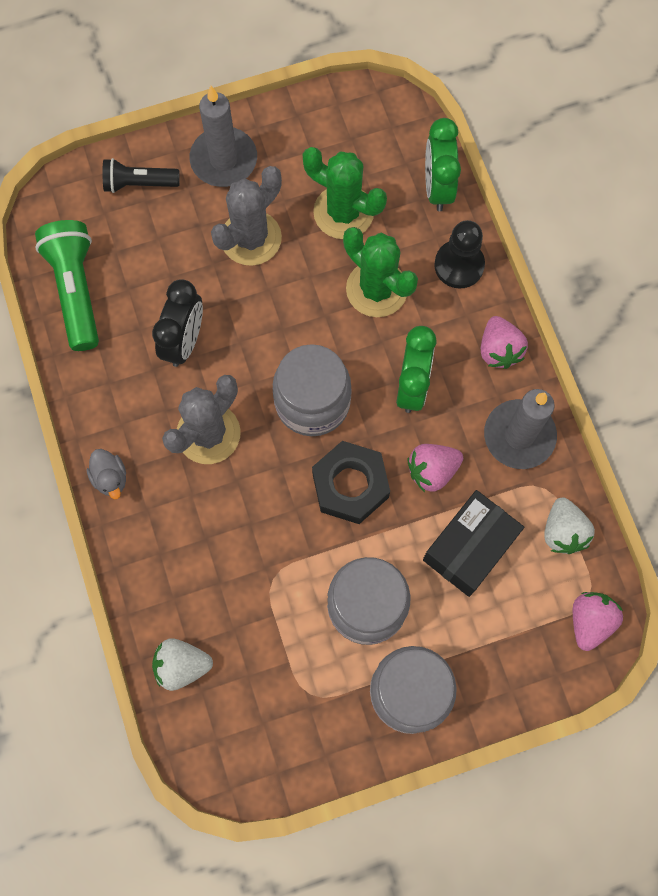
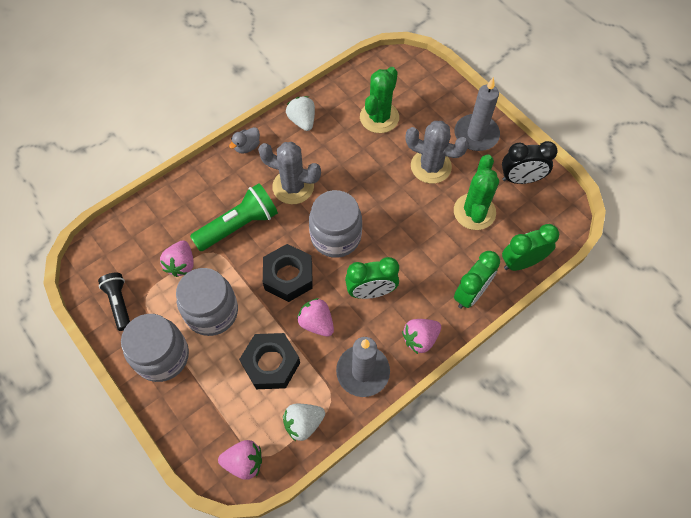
camera: 70 degrees right, 10 degrees down
(76, 290) = (355, 91): green flashlight -> green flashlight (239, 225)
(139, 183) = (438, 97): black flashlight -> black flashlight (119, 303)
(182, 665) = (145, 221): white strawberry -> white strawberry (302, 121)
(184, 341) = (347, 154): black clock -> black clock (520, 179)
(276, 629) = (181, 264): none -> pink strawberry
(376, 289) = (430, 248): green cactus -> green cactus (379, 117)
(459, 265) = (471, 293): black pawn -> green clock
(469, 548) = (271, 364): black box -> black nut

